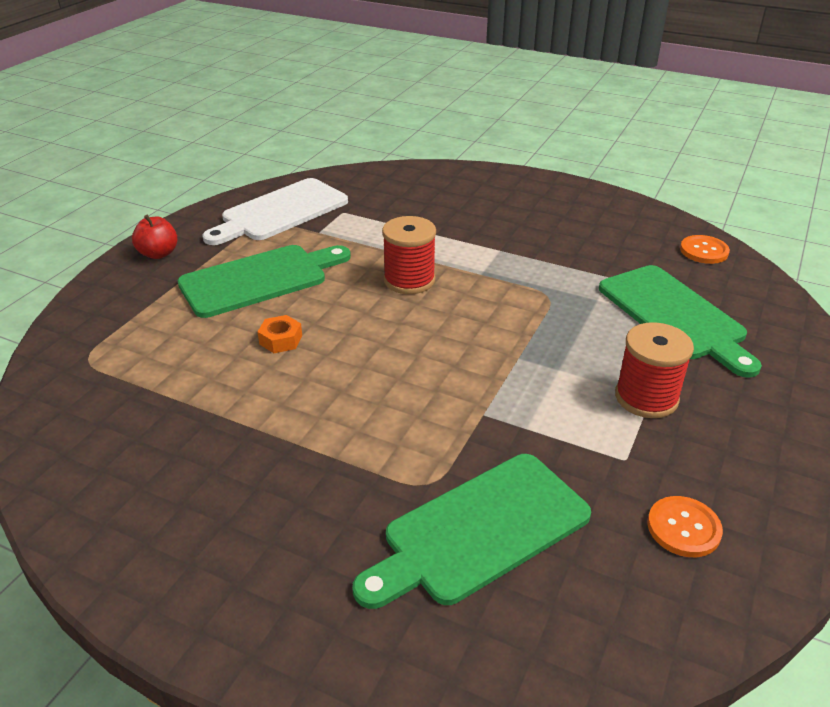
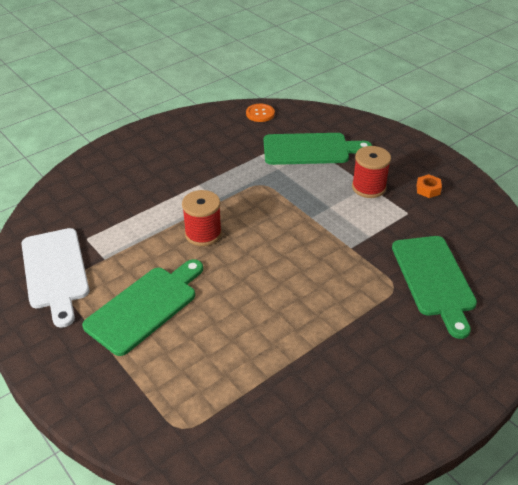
camera: 65 degrees left, 5 degrees up
(158, 254) = (58, 359): red apple -> none
(260, 279) = (145, 306): green cutting board -> green cutting board turned 45 degrees clockwise
(281, 340) = (228, 313): orange nut -> orange nut (428, 189)
(683, 528) = (457, 214): orange button -> none

